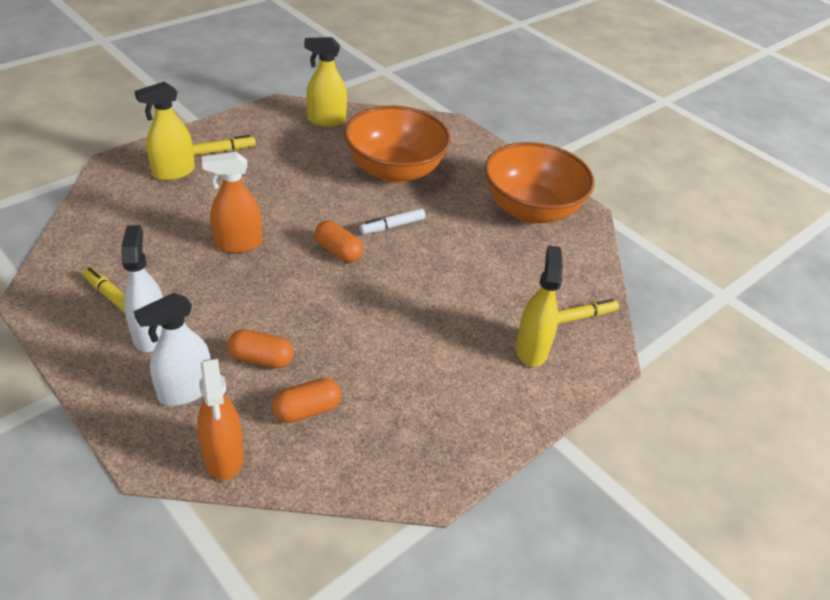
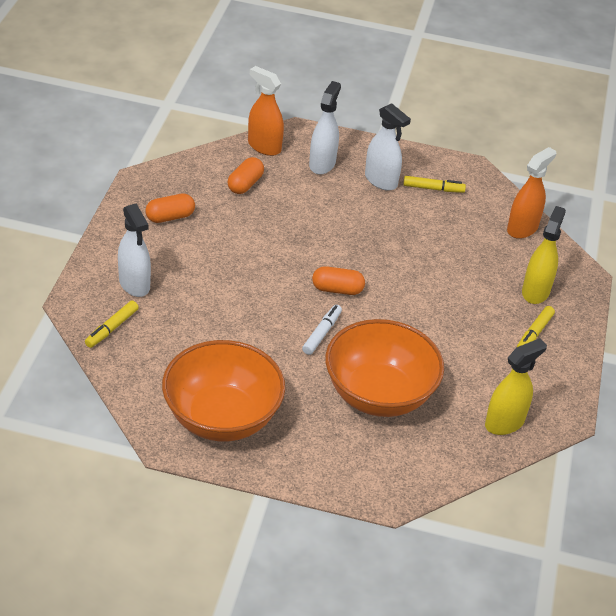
camera: 145 degrees right, 0 degrees up
(238, 244) = (410, 259): orange spray bottle -> orange spray bottle (522, 228)
(261, 359) = (302, 197): orange capsule -> orange capsule (170, 217)
(531, 349) = (134, 284): yellow spray bottle -> white spray bottle

